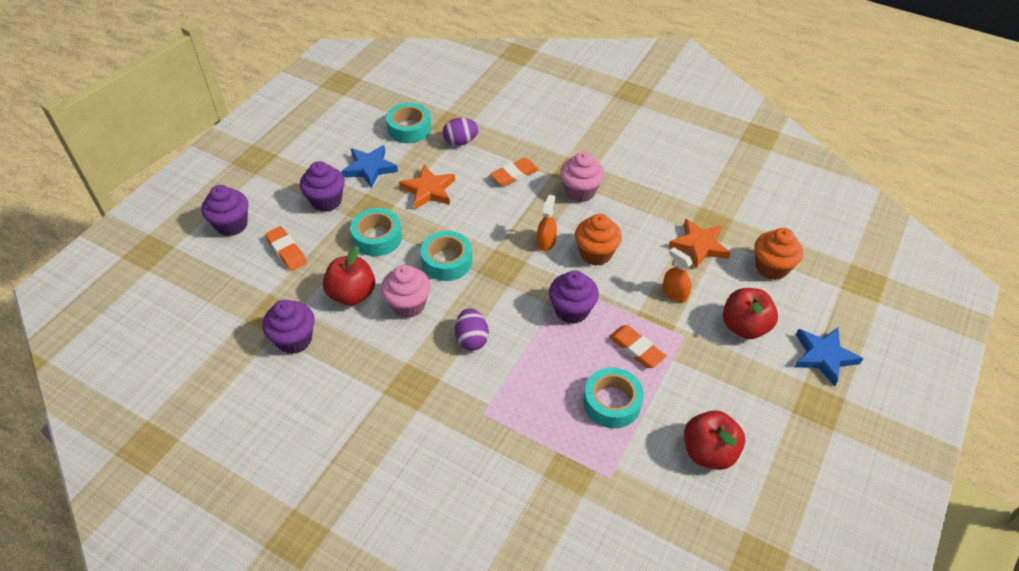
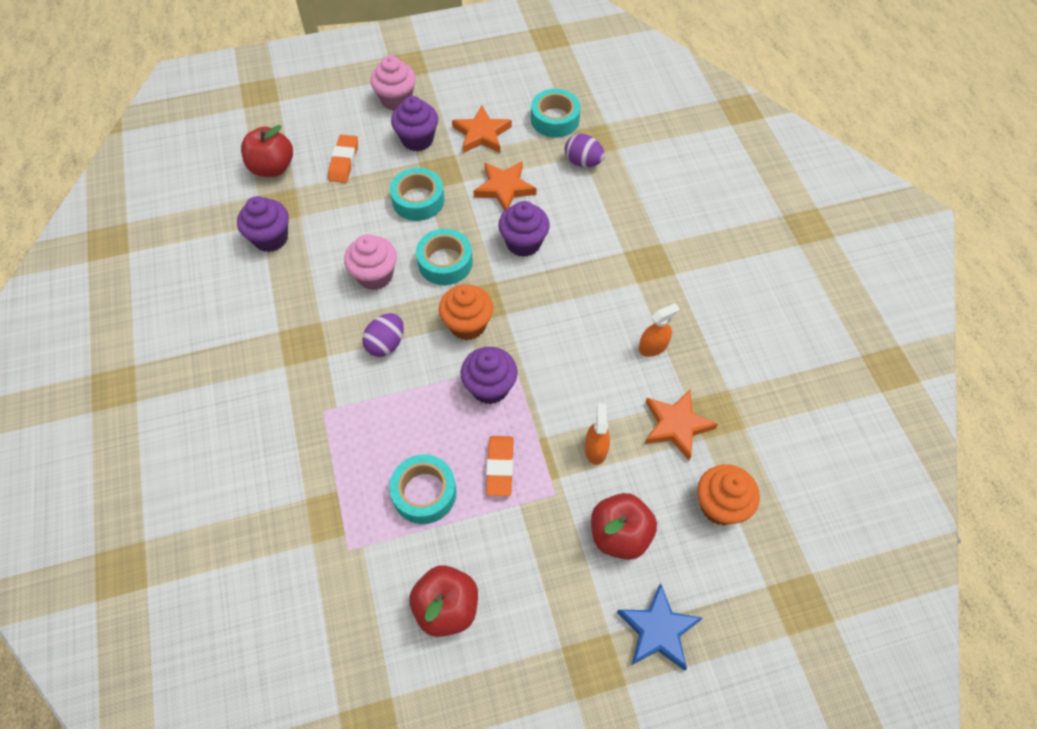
camera: 45 degrees right, 10 degrees up
(232, 225) = (332, 111): purple cupcake -> purple cupcake (523, 243)
(352, 294) = (347, 234): red apple -> red apple (272, 168)
(369, 168) = (481, 134): blue star -> orange star
(514, 175) = (592, 227): orange eraser -> none
(546, 242) = (543, 309): orange spray bottle -> orange spray bottle (653, 346)
(580, 192) = (630, 286): pink cupcake -> pink cupcake (396, 100)
(595, 253) = (572, 354): orange cupcake -> orange cupcake (467, 325)

